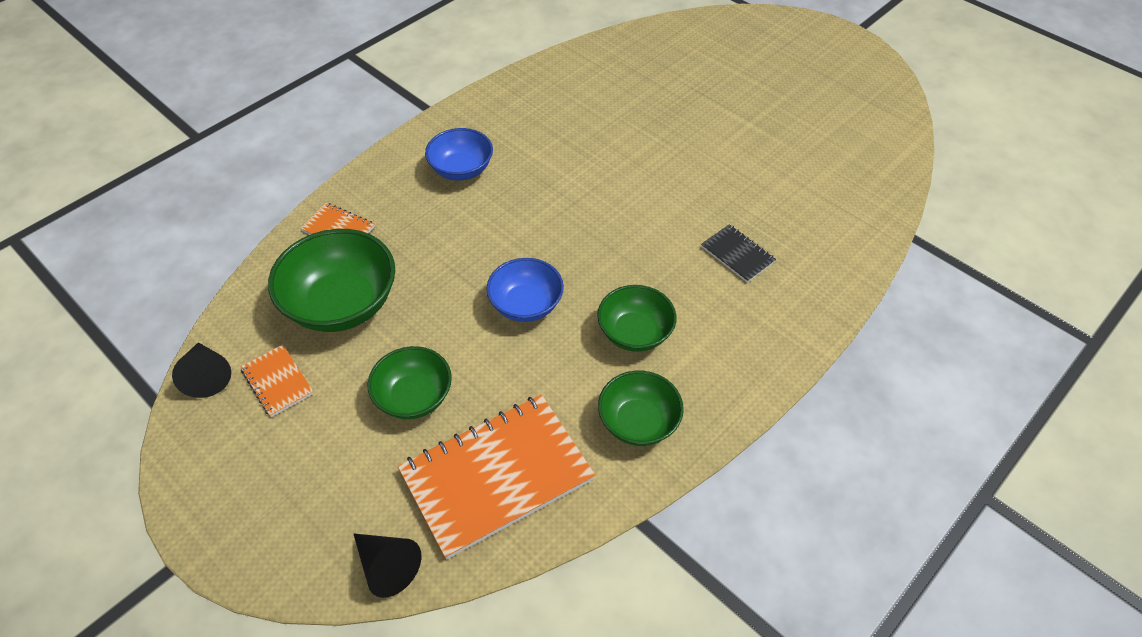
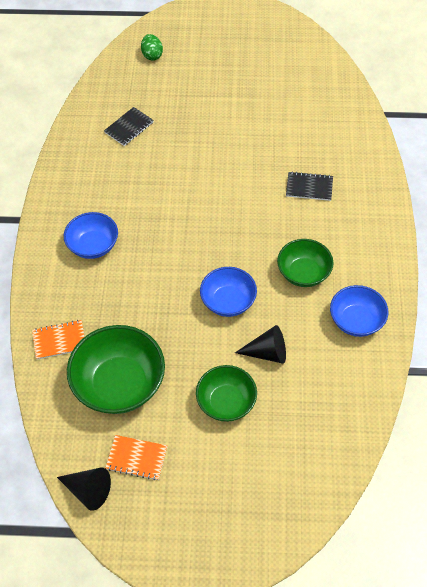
camera: 40 degrees left, 5 degrees up
(387, 567) = (315, 498): black cone -> black cone (267, 352)
(496, 475) = (317, 406): orange notebook -> none
(612, 90) = (129, 127): none -> black notebook
(638, 422) = (356, 320): green bowl -> blue bowl
(708, 41) = (152, 55): none -> green egg

